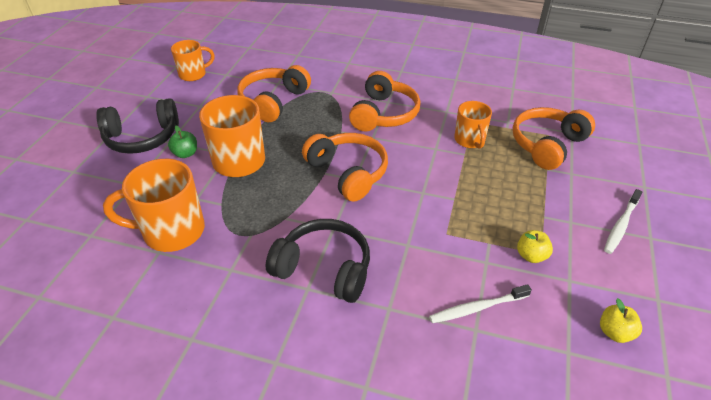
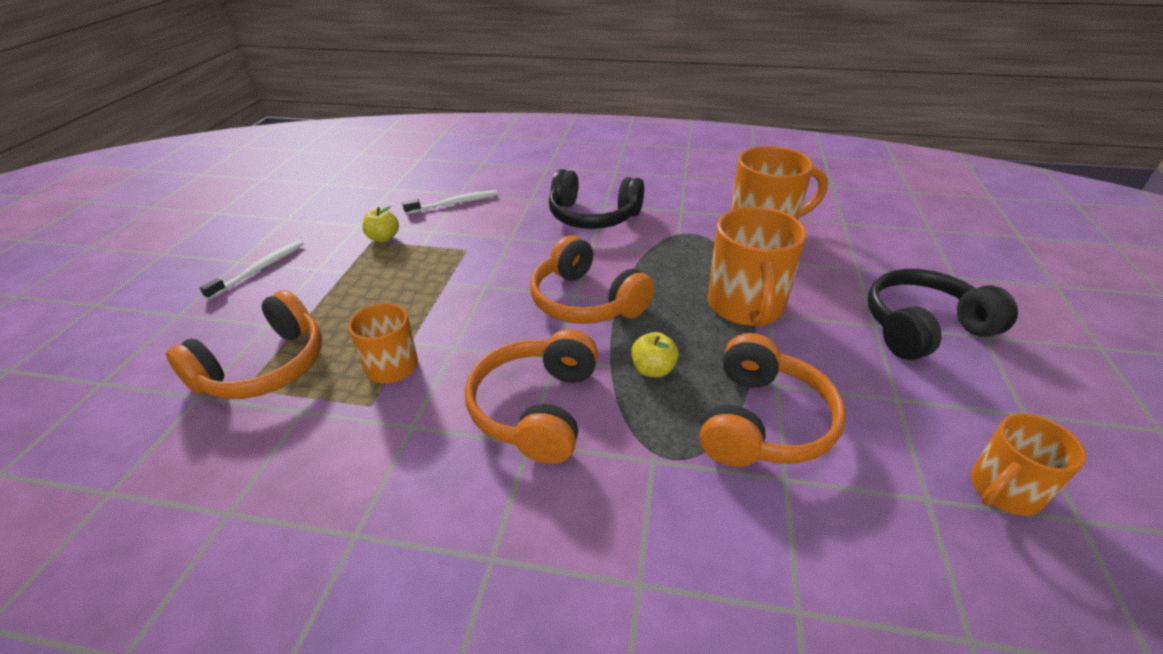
camera: 175 degrees right, 5 degrees down
(185, 154) = (831, 309): green apple -> none
(614, 332) = (345, 199): yellow apple -> yellow apple (653, 369)

